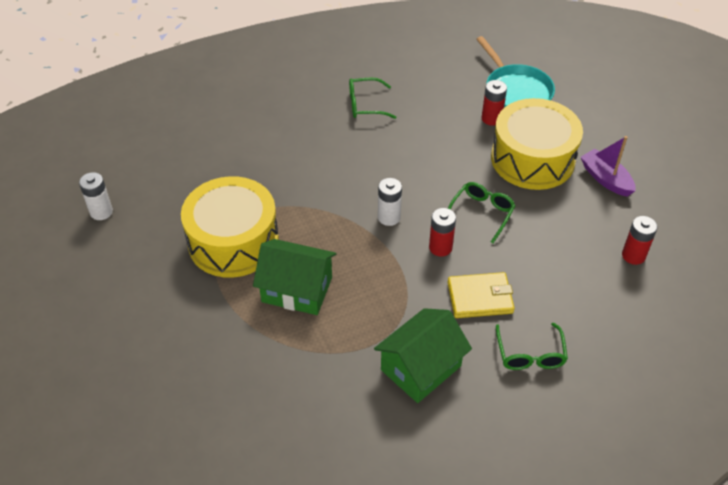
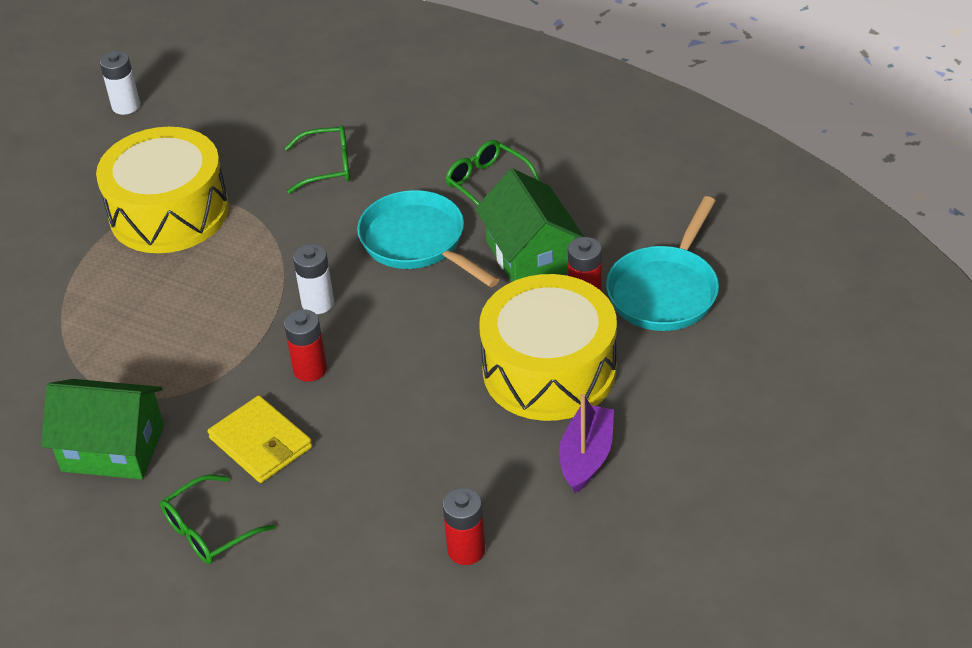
camera: 55 degrees right, 5 degrees down
(297, 289) = (143, 295): green house -> green house (530, 255)
(382, 154) = (417, 242): none -> turquoise pan
(482, 213) = (402, 374): green glasses -> green glasses (328, 167)

